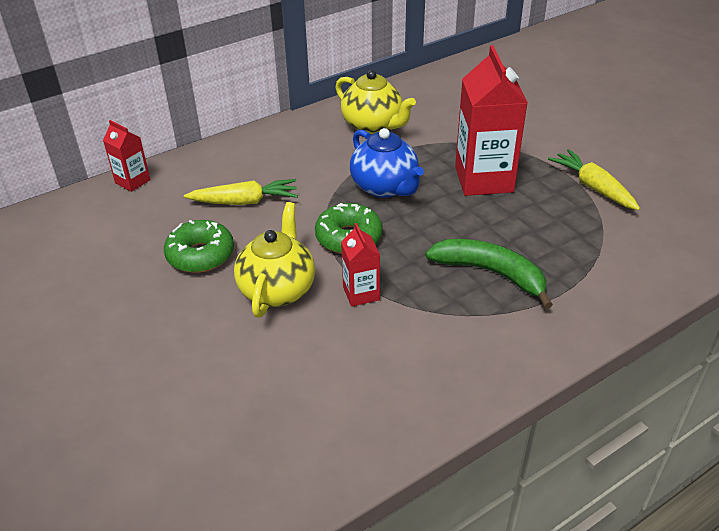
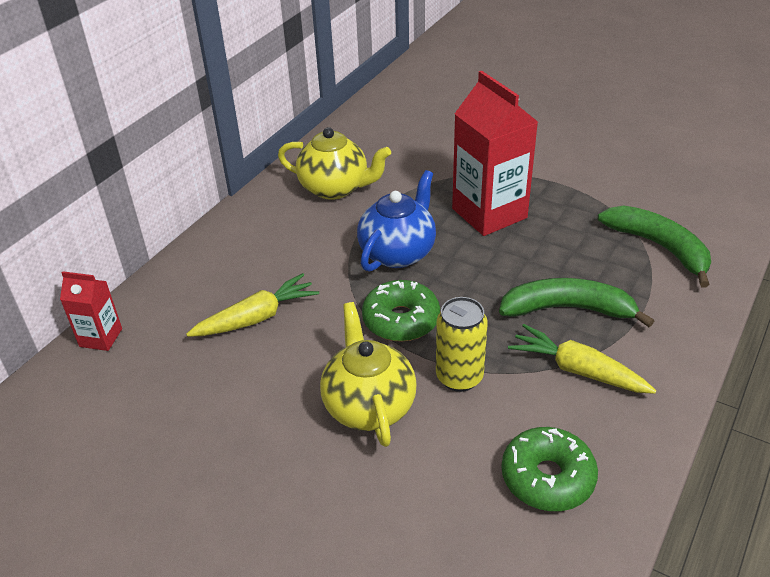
camera: 25 degrees left, 0 degrees up
(200, 255) = (251, 398): green donut -> green donut (547, 478)
(361, 293) = (459, 377): red carton -> yellow can
(385, 187) = (398, 252): blue teapot -> blue teapot turned 90 degrees counterclockwise
(593, 187) = (594, 190): yellow carrot -> yellow carrot (578, 370)
(615, 250) = (659, 247): none -> green banana

